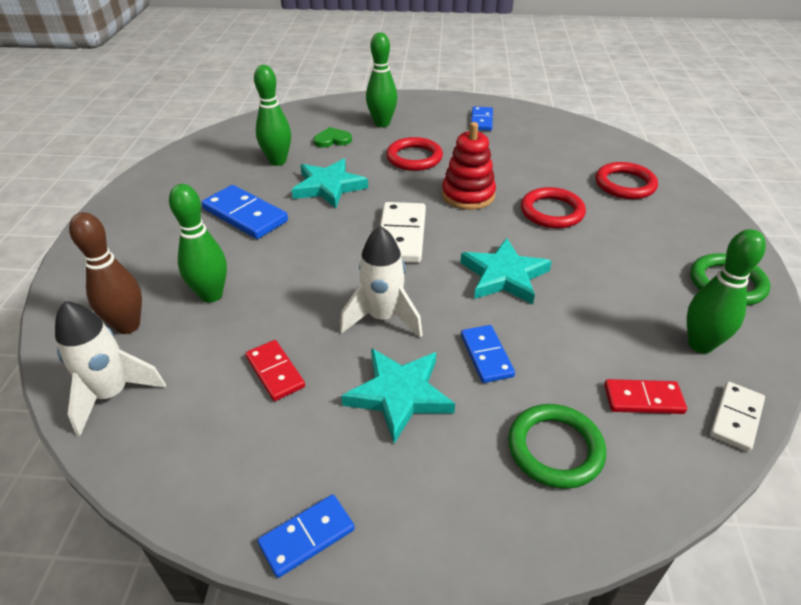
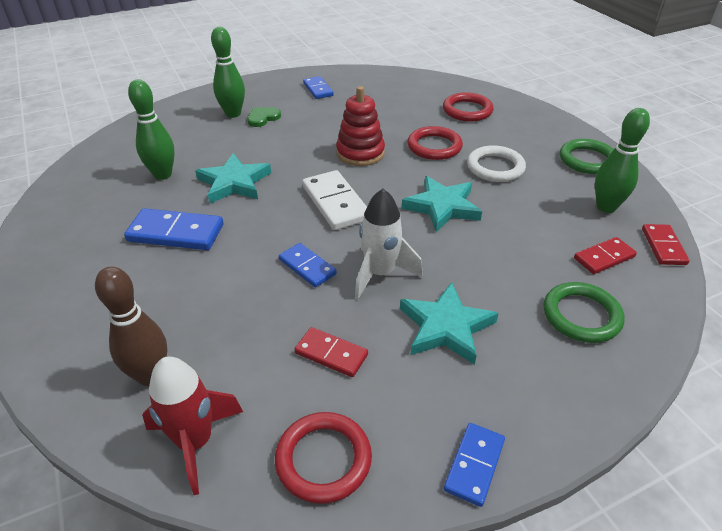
camera: 30 degrees left, 0 degrees up
(112, 394) = (195, 442): white rocket -> red rocket
(211, 295) = (210, 315): green bowling pin -> none
(332, 140) = (199, 140): green heart -> green heart (263, 118)
(414, 158) = (288, 135): red ring -> red ring (323, 459)
(486, 355) = (481, 271): blue domino -> blue domino (307, 267)
(601, 255) = (495, 167): none -> white ring
(736, 418) = (663, 246): white domino -> red domino

